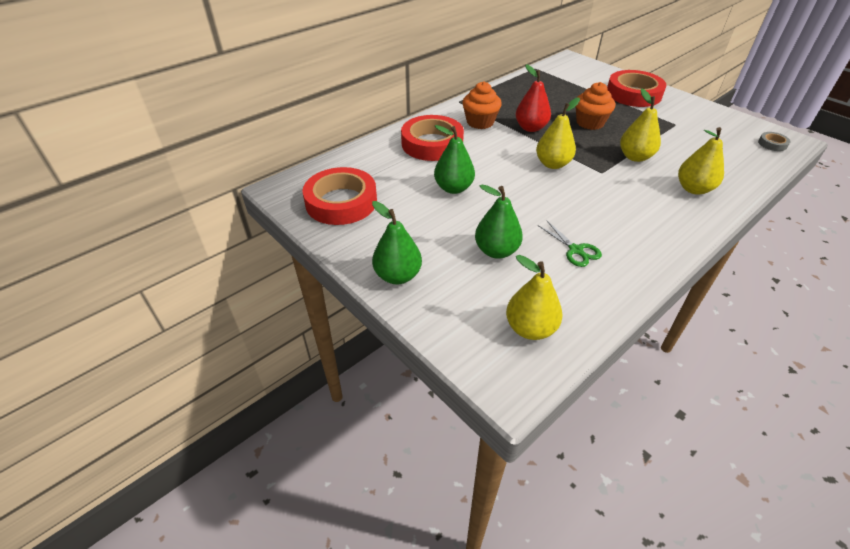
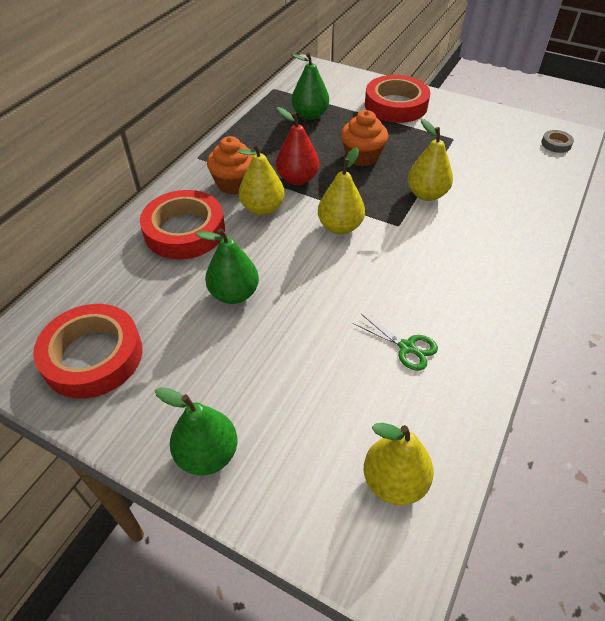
camera: 20 degrees left, 5 degrees up
(496, 251) = (317, 376): green pear -> green pear (310, 115)
(693, 189) = (500, 224): yellow pear -> yellow pear (262, 208)

